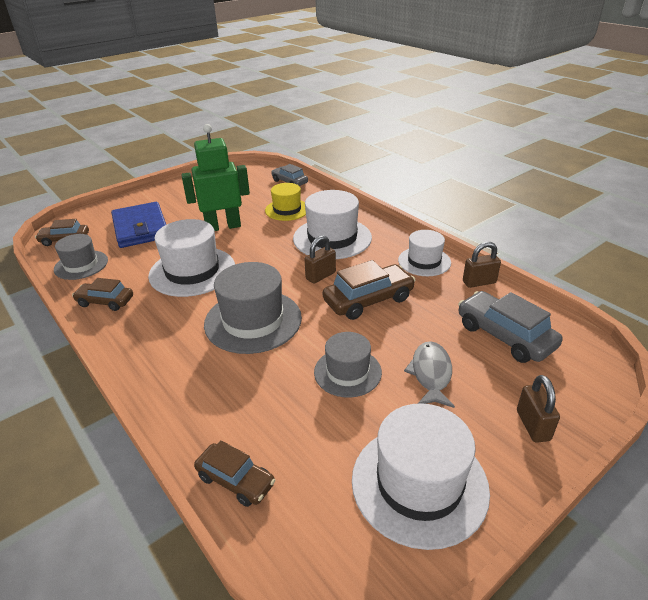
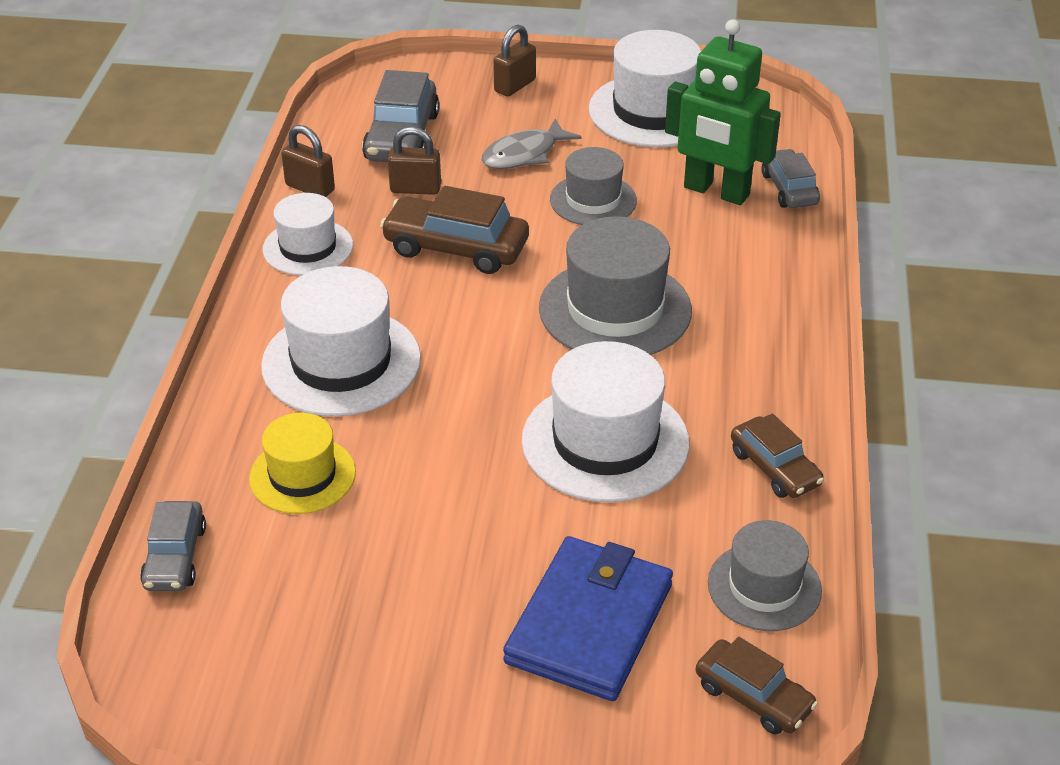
camera: 135 degrees left, 5 degrees up
(223, 226) = (452, 513): green robot -> green robot (716, 191)
(235, 480) = (789, 189): brown car -> grey car
(320, 276) = (455, 314): brown padlock -> brown padlock (415, 189)

